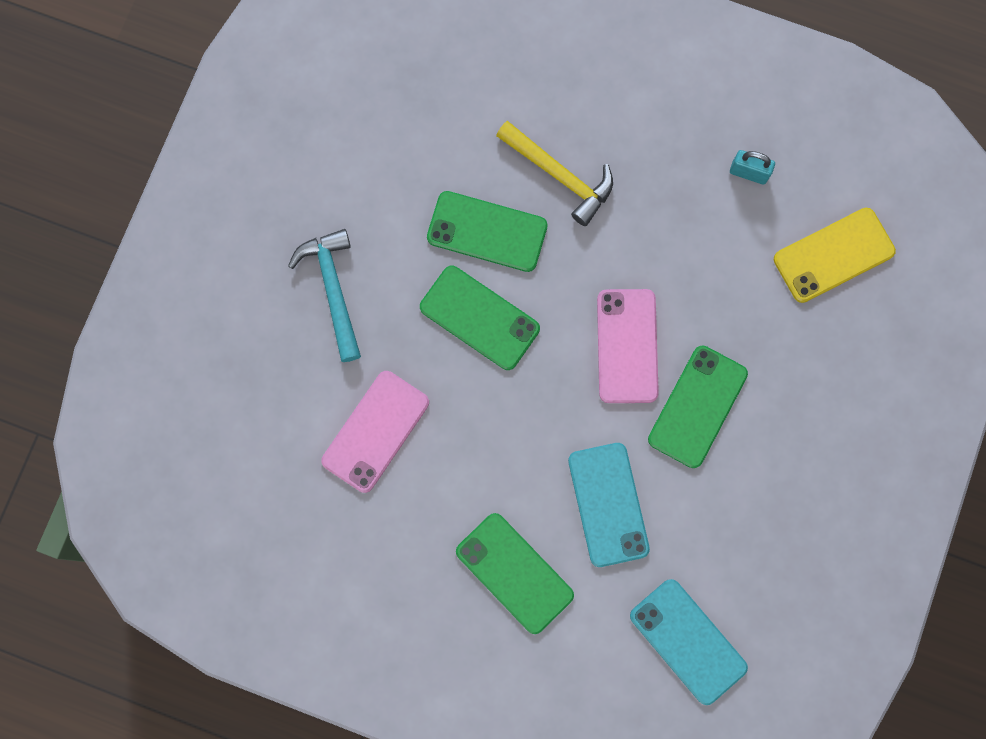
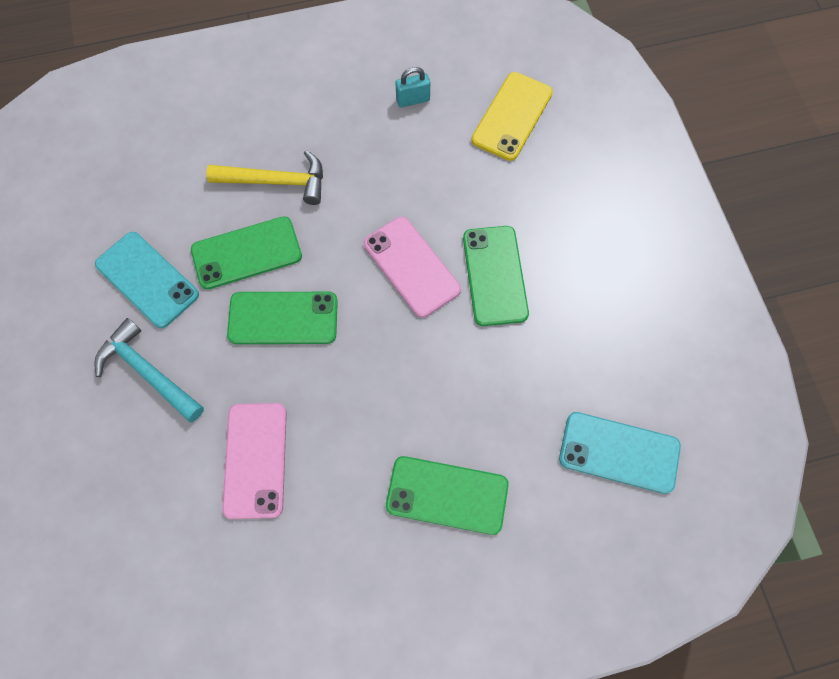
camera: 35 degrees left, 10 degrees down
(608, 504) = (482, 390): turquoise phone -> turquoise phone (147, 279)

